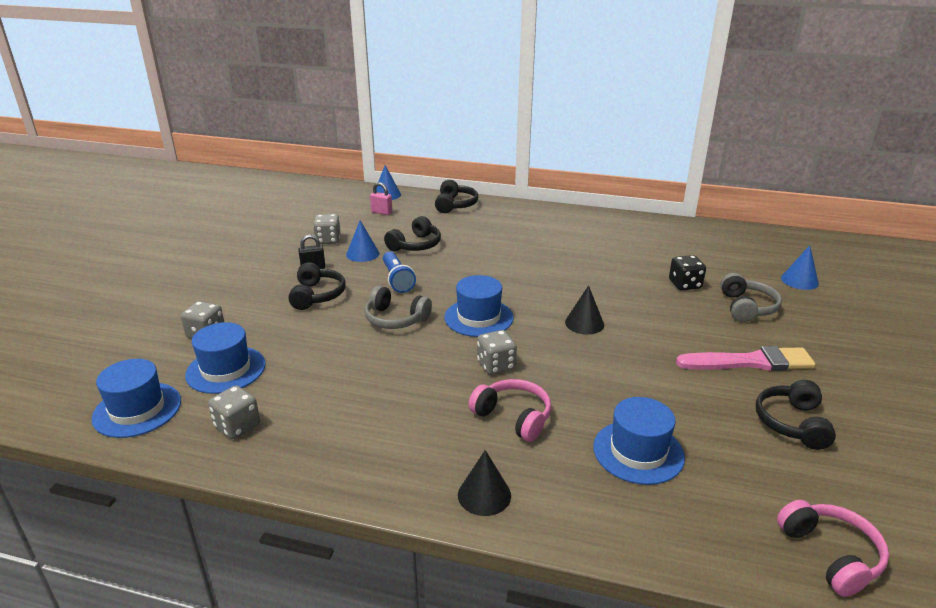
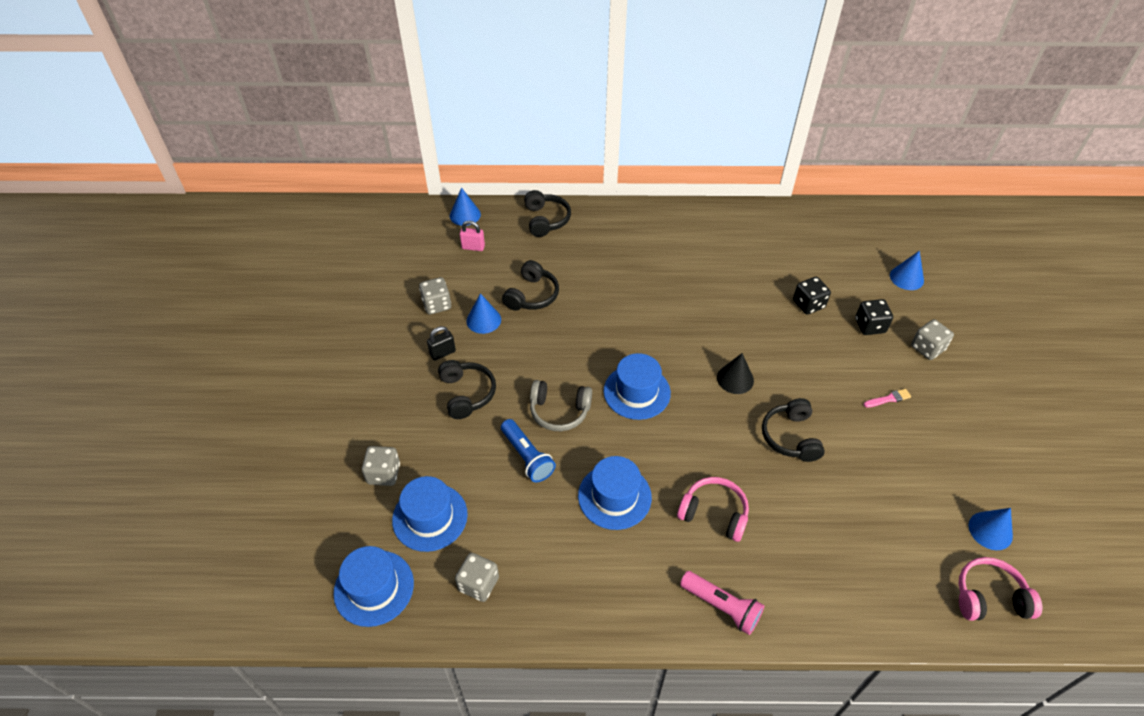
camera: 15 degrees left, 20 degrees up
(397, 280) = (536, 353): blue flashlight -> blue flashlight (527, 457)
(484, 495) = (722, 606): black cone -> pink flashlight
(496, 365) = (676, 453): grey dice -> grey dice (927, 348)
(638, 452) = (826, 528): blue hat -> blue hat (614, 496)
(747, 307) = (870, 326): grey headphones -> black dice
(750, 362) = (888, 399): pink brush -> pink brush, size x0.42
(792, 423) = (936, 466): black headphones -> black headphones (790, 437)
(831, 555) = (989, 597): pink headphones -> pink headphones turned 60 degrees counterclockwise
(848, 491) = (990, 530): none -> blue cone

